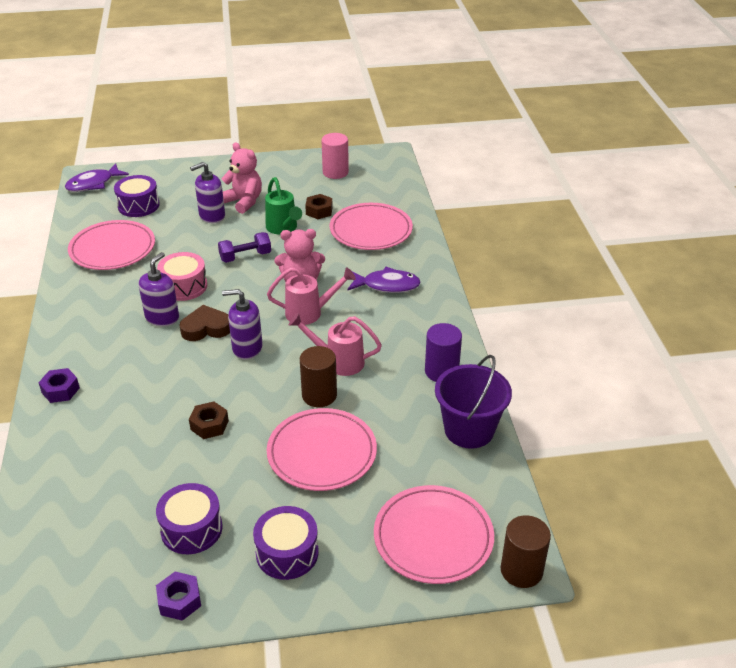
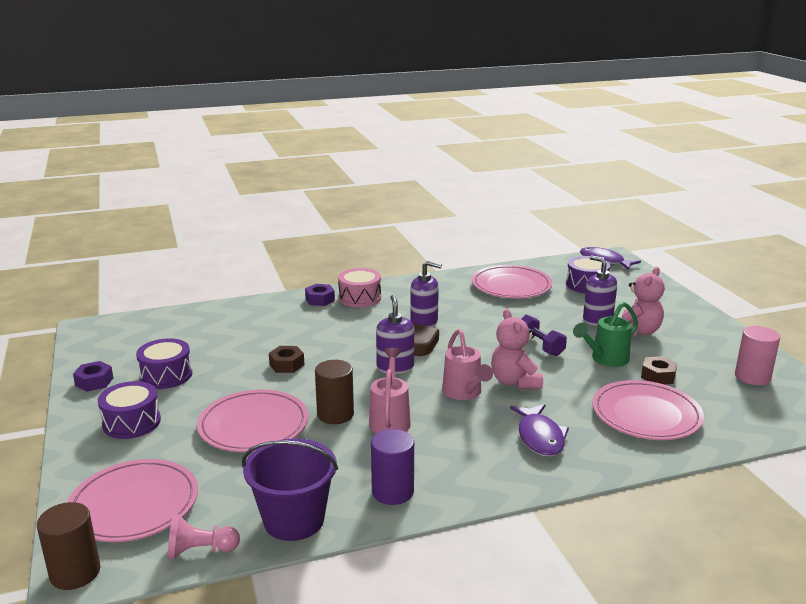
camera: 80 degrees right, 15 degrees down
(184, 286) = (474, 324): pink drum -> pink drum (360, 298)
(500, 487) = (200, 550): none -> pink pawn

